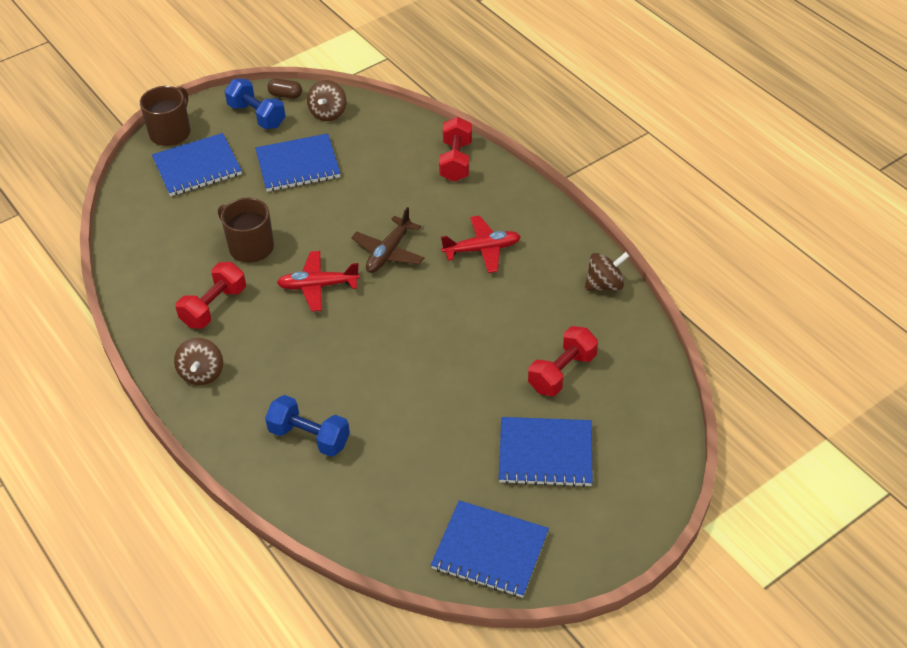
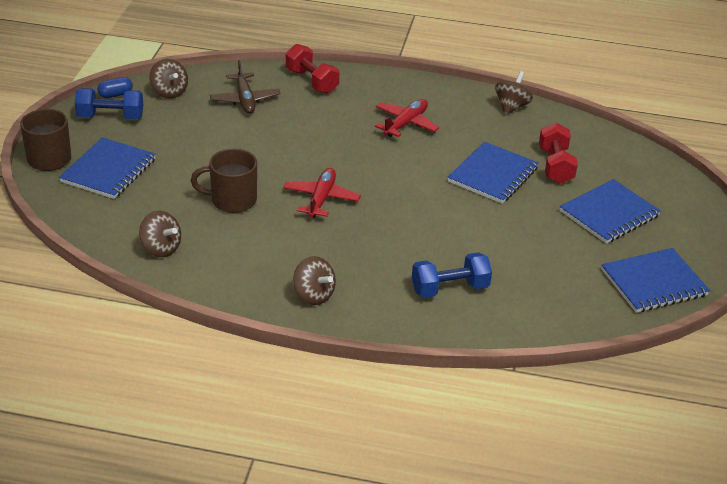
camera: 45 degrees left, 10 degrees down
(150, 261) = (161, 248): none -> brown spinning top
(214, 307) = (260, 250): red dumbbell -> none
(285, 95) = (115, 95): brown capsule -> blue capsule
(298, 165) = (193, 134): blue notebook -> blue notebook (493, 175)
(318, 286) = (321, 199): red plane -> red plane turned 150 degrees clockwise
(388, 252) = (343, 155): brown plane -> brown plane (245, 100)

